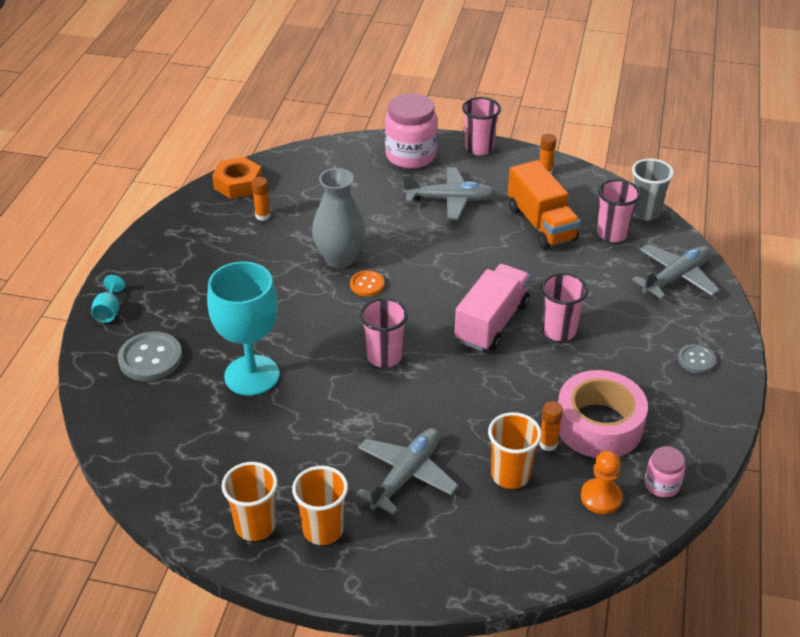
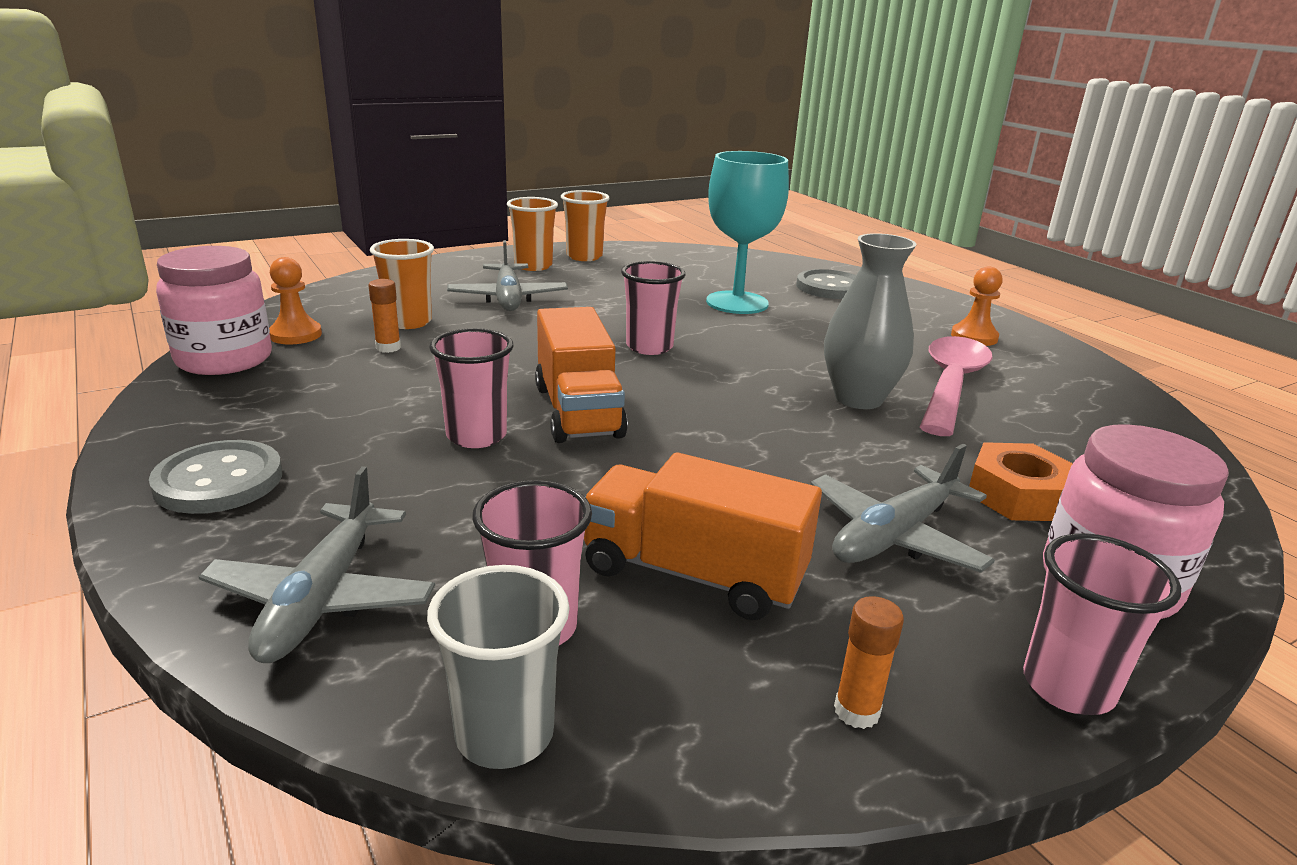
camera: 135 degrees right, 15 degrees down
(109, 311) = (927, 296): turquoise goblet -> none
(179, 263) = (974, 337): none -> orange pawn
(238, 184) = (1138, 418): orange nut -> orange nut (1018, 495)
(263, 216) = (1027, 400): orange glue stick -> none
(276, 242) = (951, 385): none -> pink spoon
(367, 284) = (780, 389): orange button -> none
(492, 323) = (578, 411): pink truck -> orange truck
(599, 425) = (337, 376): pink tape -> none
(662, 485) = (224, 359): pink jar -> pink jar, size x1.95
(696, 360) = (219, 481): grey button -> grey button, size x1.70

